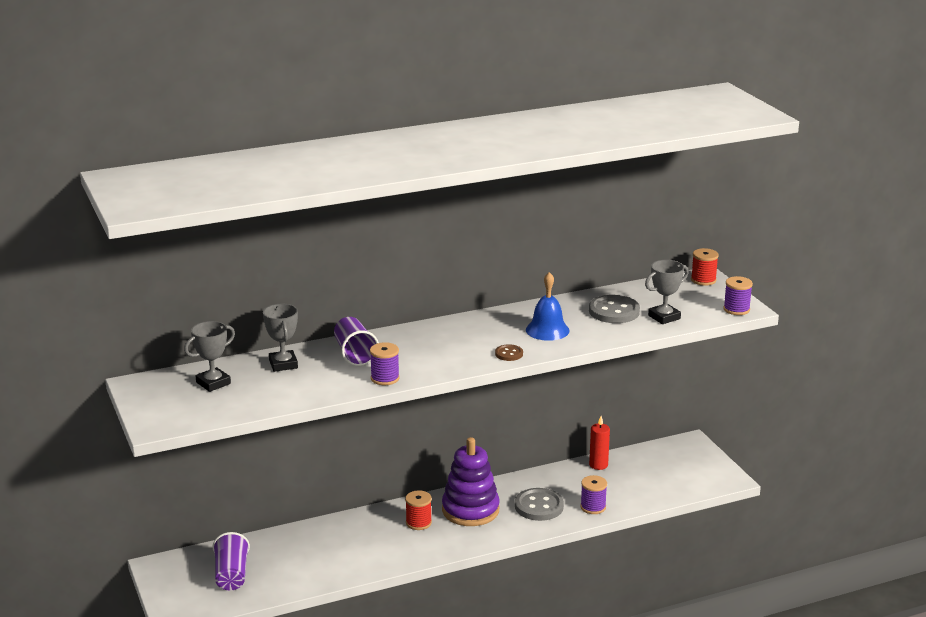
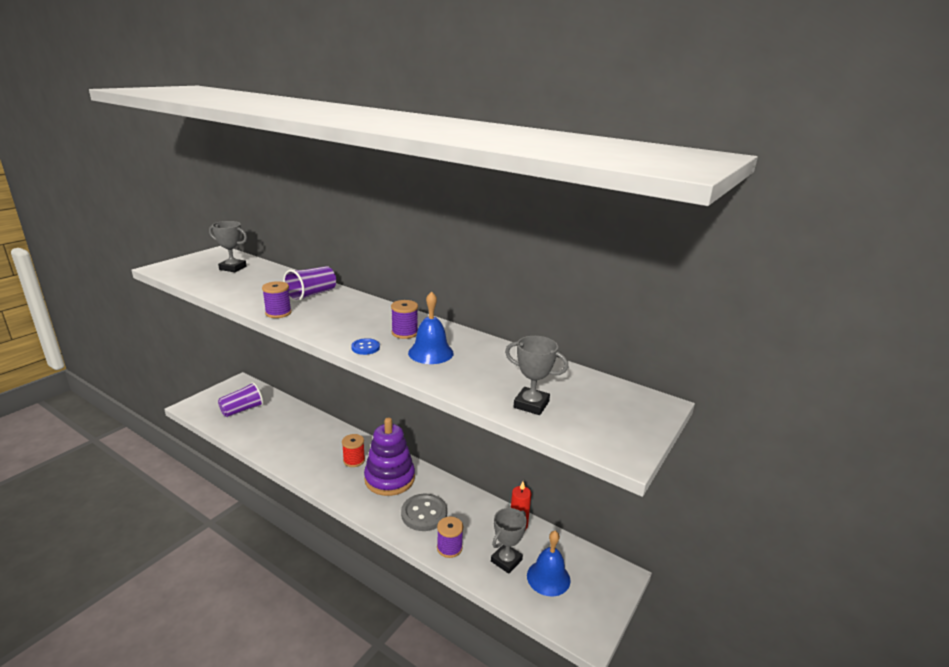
camera: 55 degrees right, 0 degrees up
(283, 364) = (276, 279): grey trophy -> grey trophy (506, 560)
(509, 354) = (365, 347): brown button -> blue button
(614, 311) = (508, 374): grey button -> none
(665, 473) = (548, 577): none -> blue bell
(703, 280) = (649, 405): red spool -> none
(736, 309) = (612, 447): purple spool -> purple spool (404, 333)

